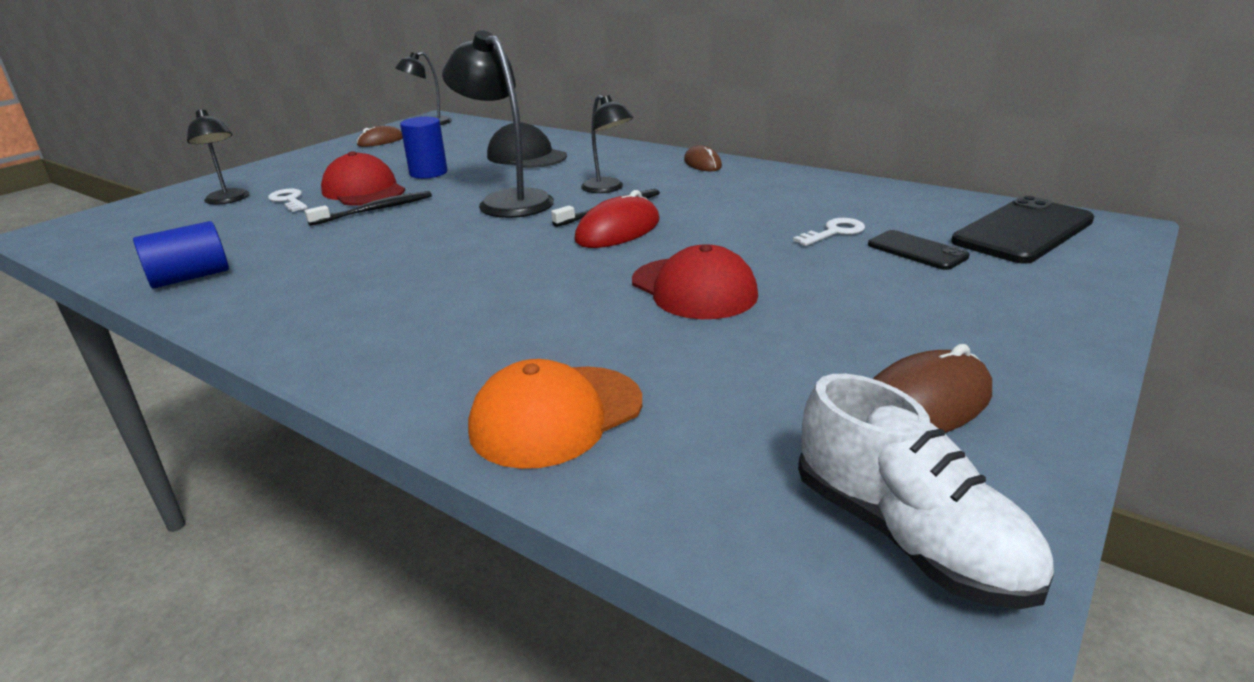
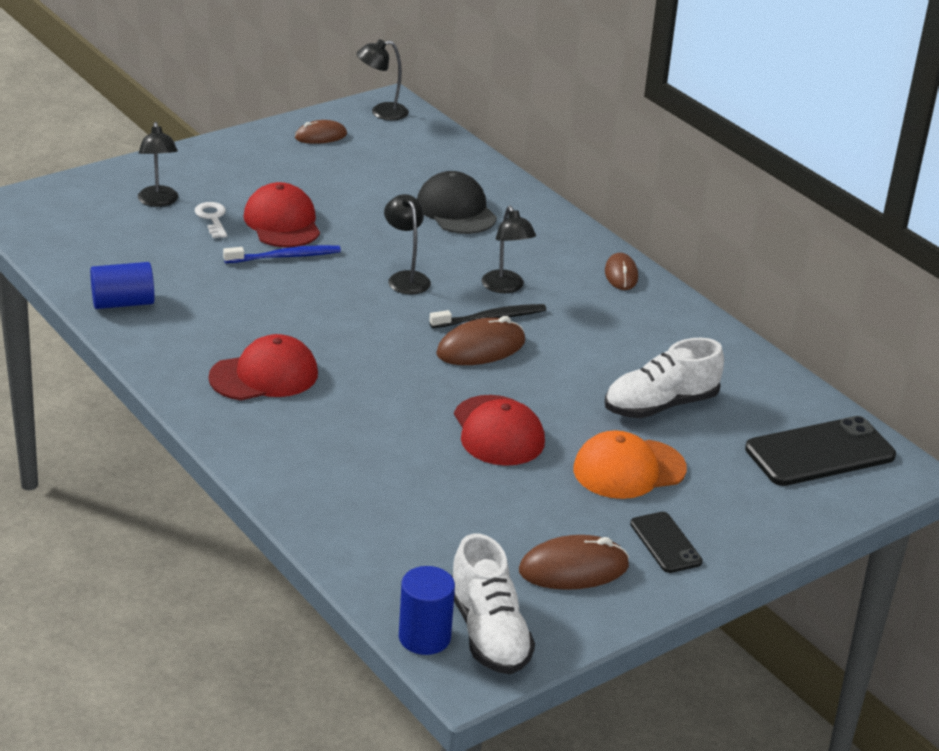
camera: 15 degrees right, 5 degrees up
(375, 210) = (285, 256): black toothbrush -> blue toothbrush
(385, 302) = (264, 375): none -> red cap
(428, 173) = (350, 211): blue cylinder -> blue cylinder (424, 637)
(507, 201) = (406, 278): black lamp -> black lamp, size x0.60
(556, 416) = (342, 507): orange cap -> orange cap (629, 469)
(618, 230) = (480, 348): red mouse -> brown mouse
(834, 232) = (660, 405): white key -> white shoe
(917, 251) = (707, 446): black phone -> black phone (665, 543)

